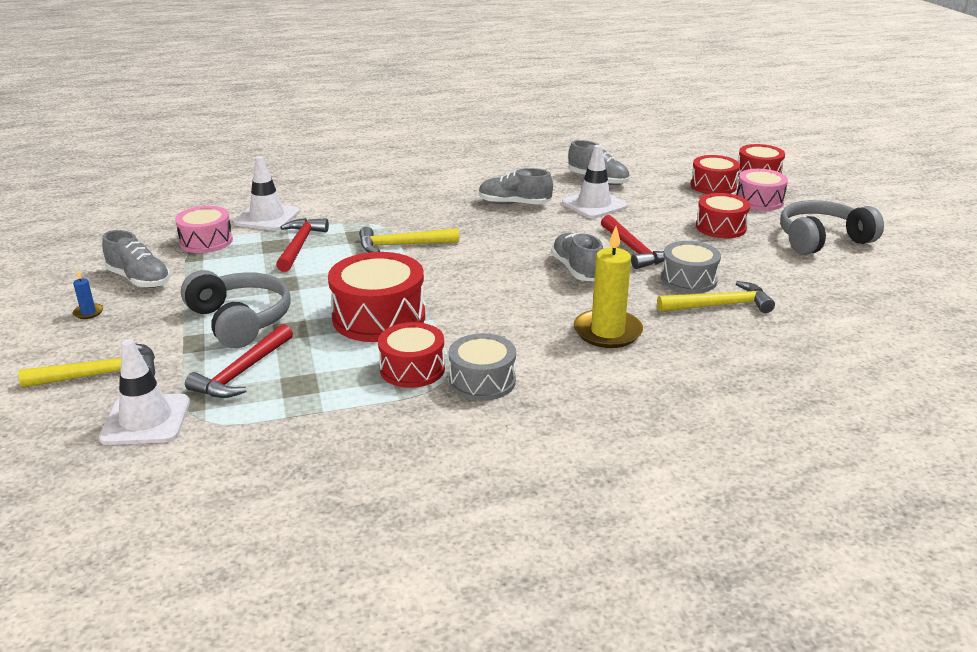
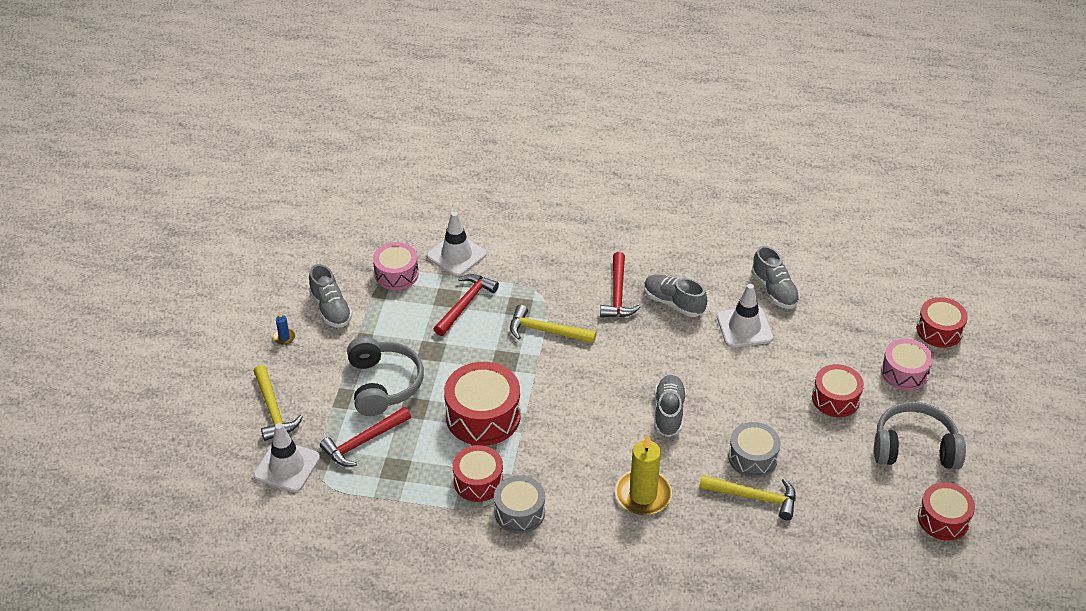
camera: 25 degrees right, 15 degrees up
(101, 374) = (273, 410): yellow hammer -> yellow hammer turned 60 degrees clockwise
(633, 250) = (734, 403): red hammer -> red hammer (617, 294)
(713, 186) = (878, 335): red drum -> red drum (943, 519)

